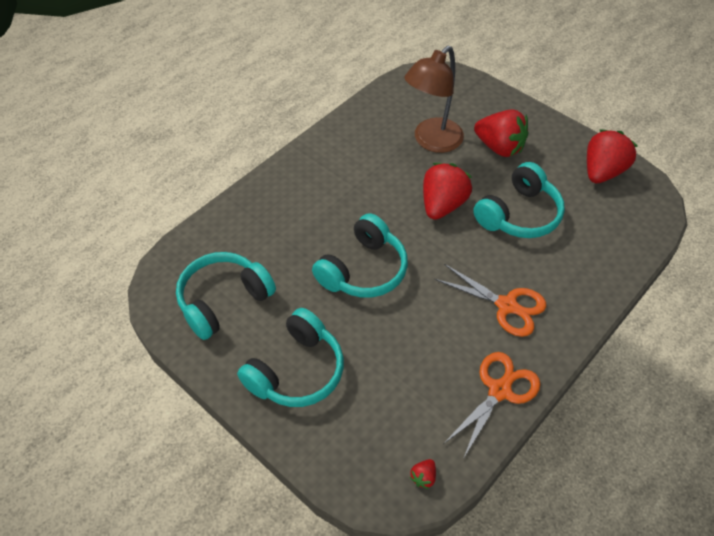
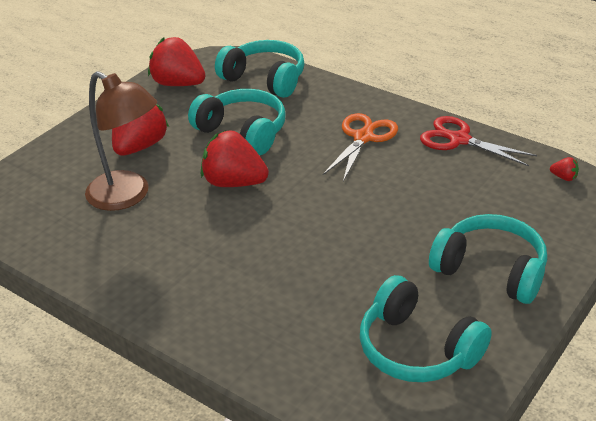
camera: 95 degrees left, 15 degrees down
(363, 270) = (340, 234): turquoise headphones -> turquoise headphones (264, 79)
(499, 390) = (459, 140): orange scissors -> red scissors

